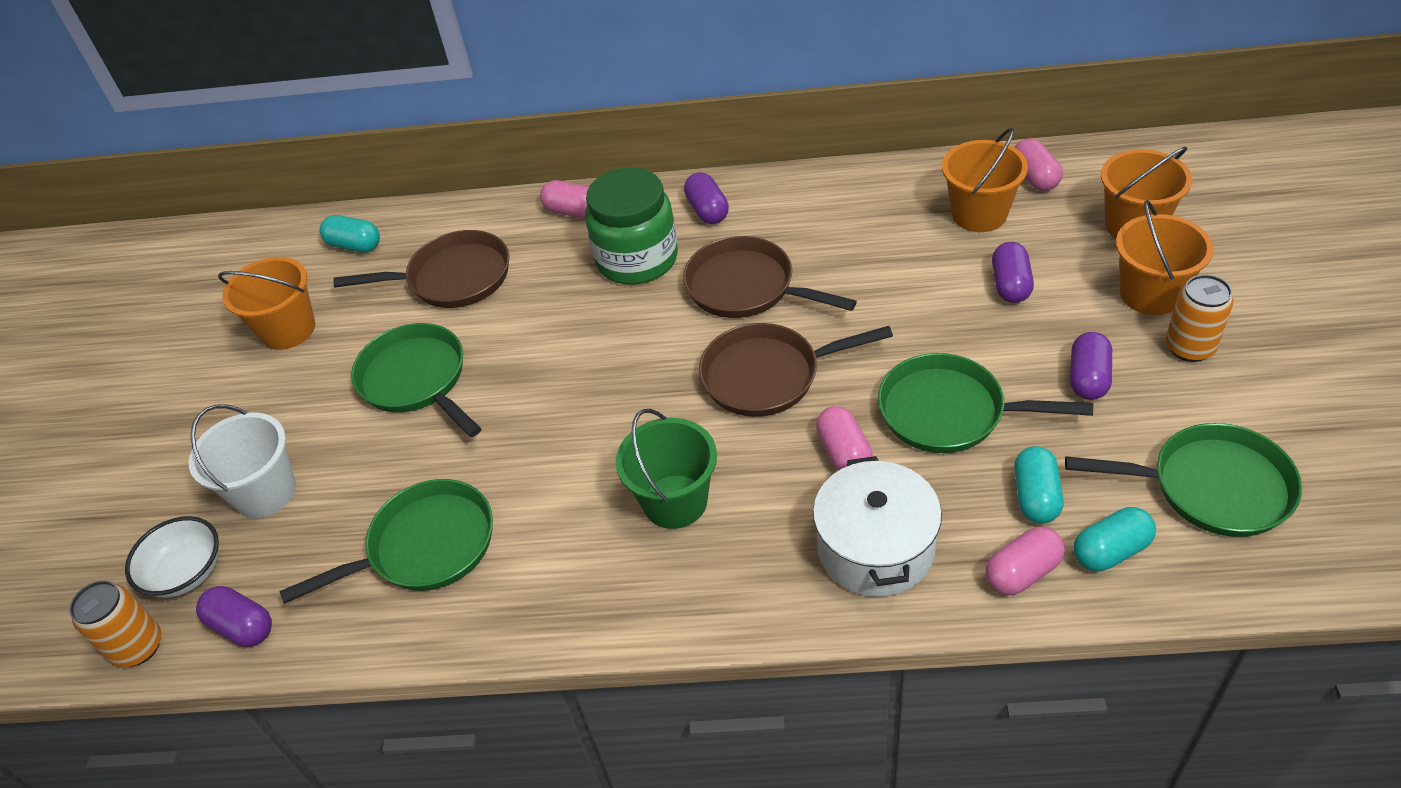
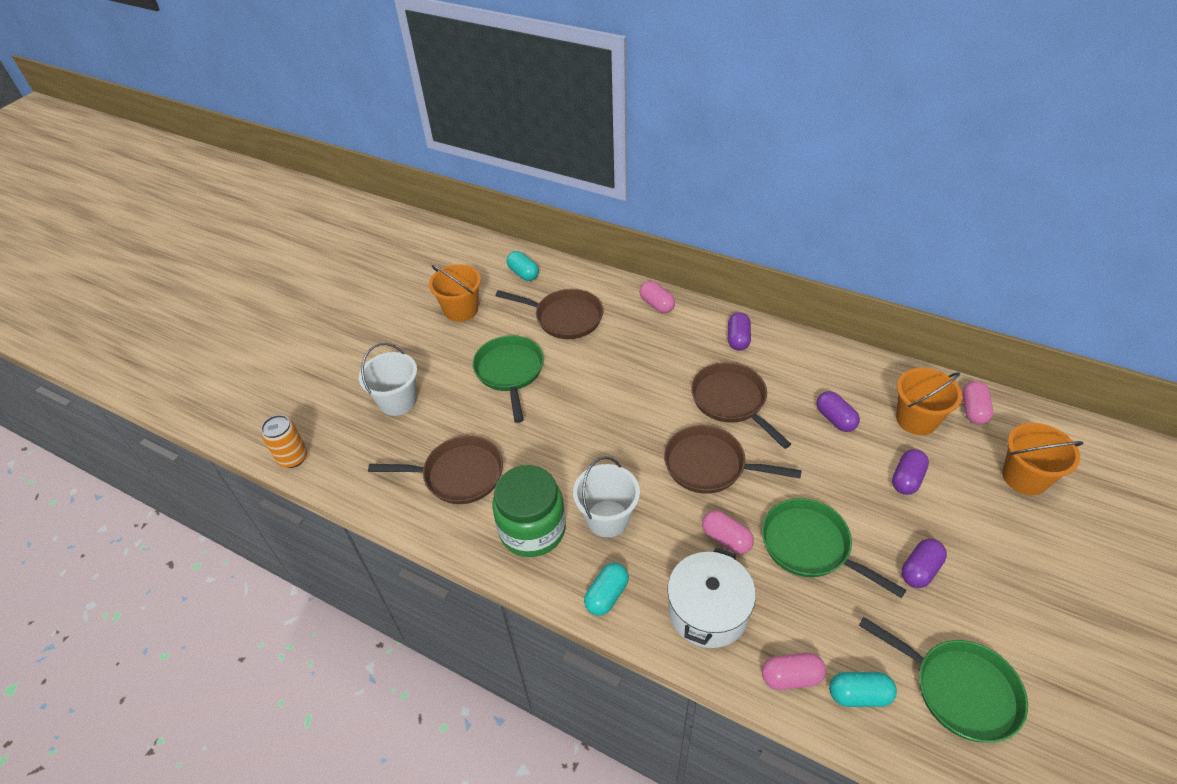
camera: 25 degrees right, 0 degrees up
(186, 572) = (336, 428): white bowl -> none
(242, 626) = (345, 473): purple capsule -> purple capsule (835, 419)
(424, 547) = (458, 475): green pan -> brown pan
(637, 259) = (676, 353): green jar -> green jar (532, 529)
(675, 501) = (607, 518): green bucket -> white bucket
(843, 453) = (726, 539): pink capsule -> pink capsule turned 60 degrees counterclockwise
(1035, 496) = (831, 632): turquoise capsule -> turquoise capsule (606, 595)
(1150, 294) = (1004, 532): orange bucket -> none
(1189, 347) = (1008, 584): orange can -> none

